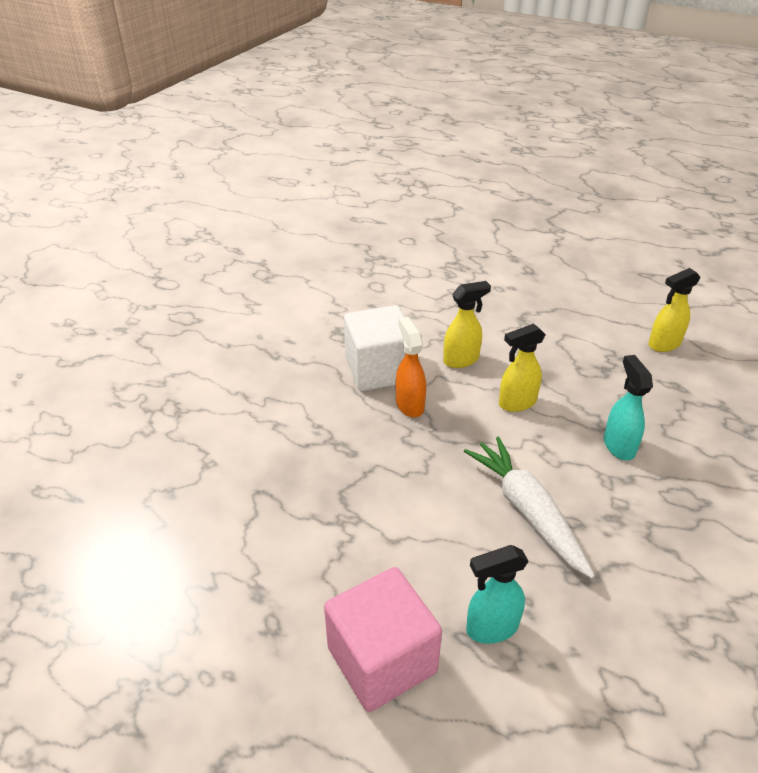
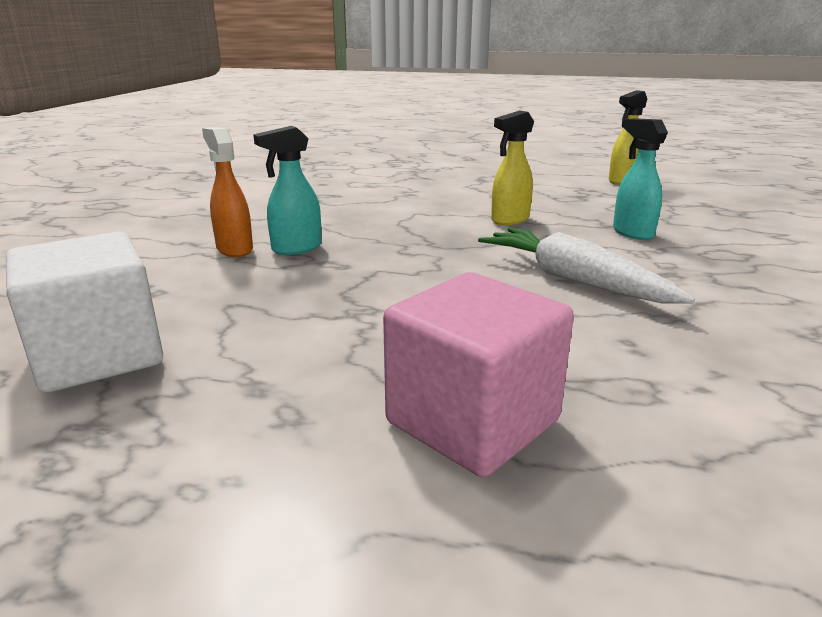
camera: 15 degrees left, 15 degrees down
(379, 370) = (349, 215): white cube -> white cube (98, 355)
(409, 404) = (395, 231): orange spray bottle -> orange spray bottle (234, 249)
(461, 360) = (435, 203): yellow spray bottle -> none
(491, 628) = (600, 369): turquoise spray bottle -> turquoise spray bottle (296, 248)

